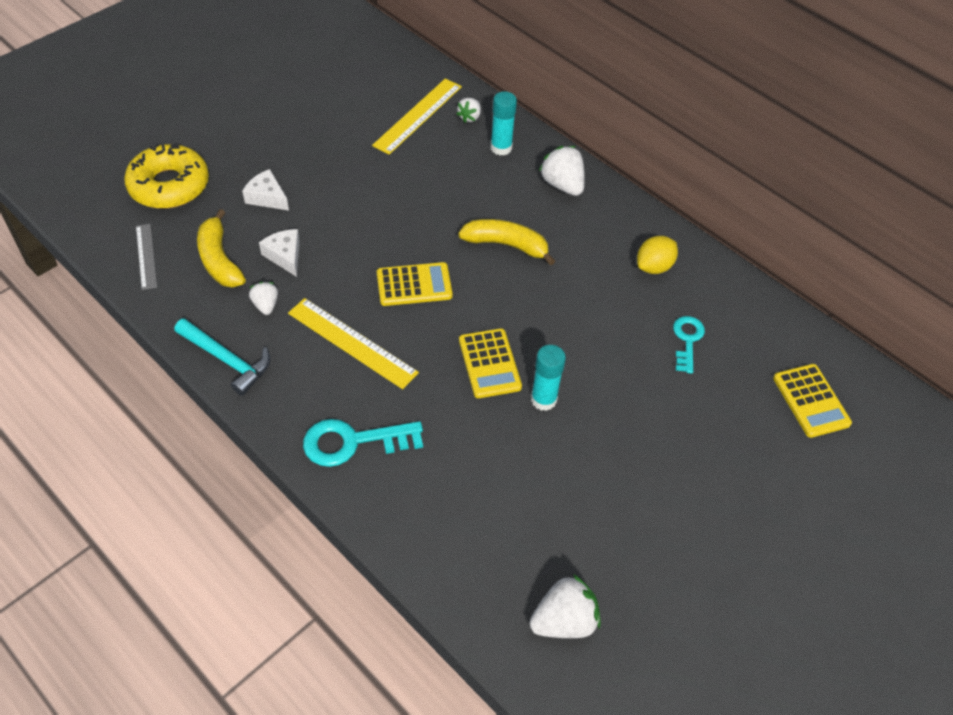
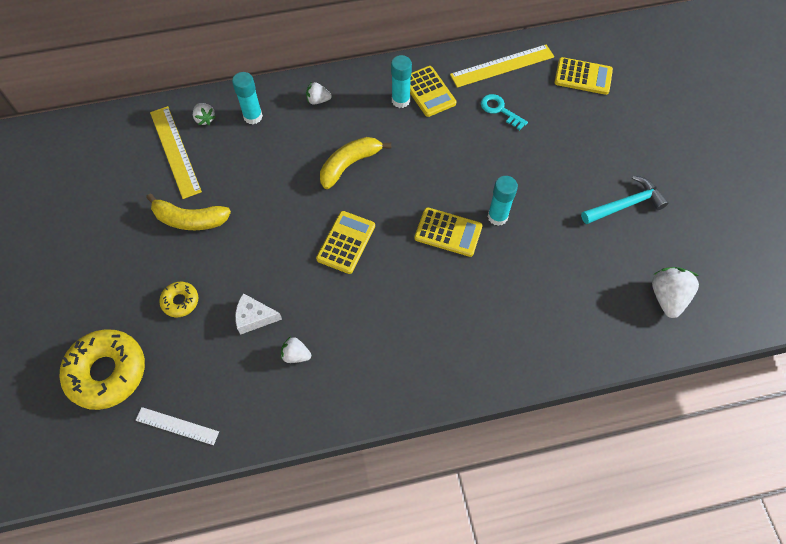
camera: 55 degrees left, 10 degrees up
(146, 256) = (177, 426): grey ruler -> white ruler
(219, 260) = (223, 369): yellow banana -> yellow banana (190, 220)
(227, 360) = (333, 409): turquoise hammer -> turquoise hammer (625, 205)
(267, 197) = (180, 301): white cheese -> yellow donut
(352, 342) = (373, 311): yellow ruler -> yellow ruler (502, 66)
(354, 442) = (463, 354): turquoise key -> none
(562, 185) = (318, 100): white strawberry -> white strawberry, size x0.59
(621, 249) = (400, 100): none -> turquoise glue stick
(654, 267) = (428, 92): yellow lemon -> yellow calculator

